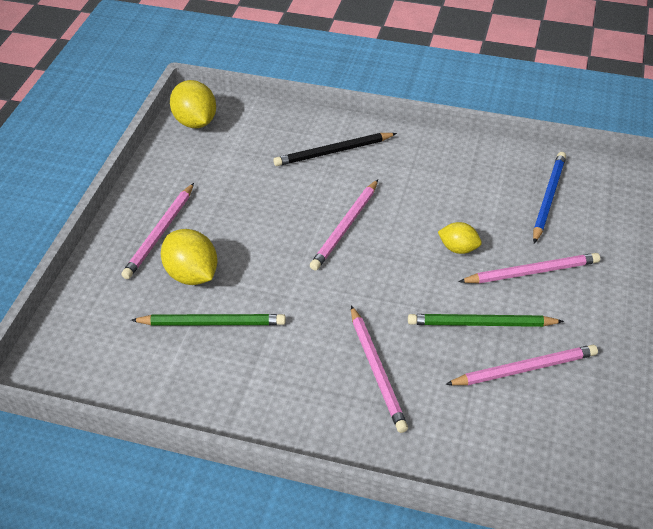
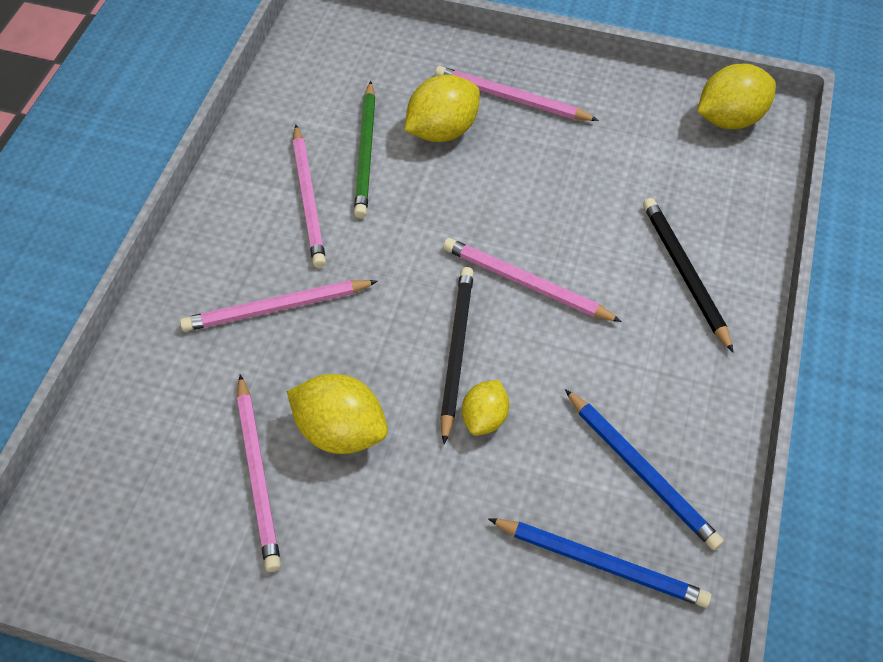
camera: 90 degrees right, 10 degrees up
(407, 263) = (456, 351): none -> black pencil
(481, 324) = (340, 431): green pencil -> yellow lemon
(484, 179) = (641, 471): none -> blue pencil
(531, 272) = (435, 511): pink pencil -> pink pencil (309, 199)

